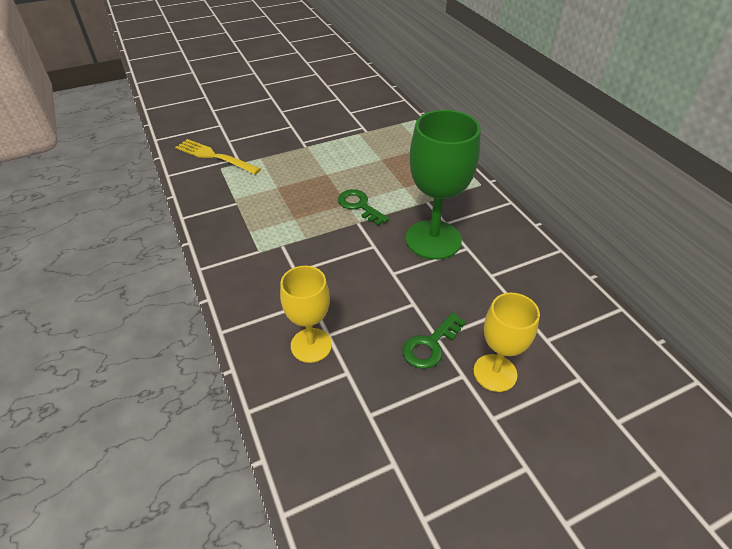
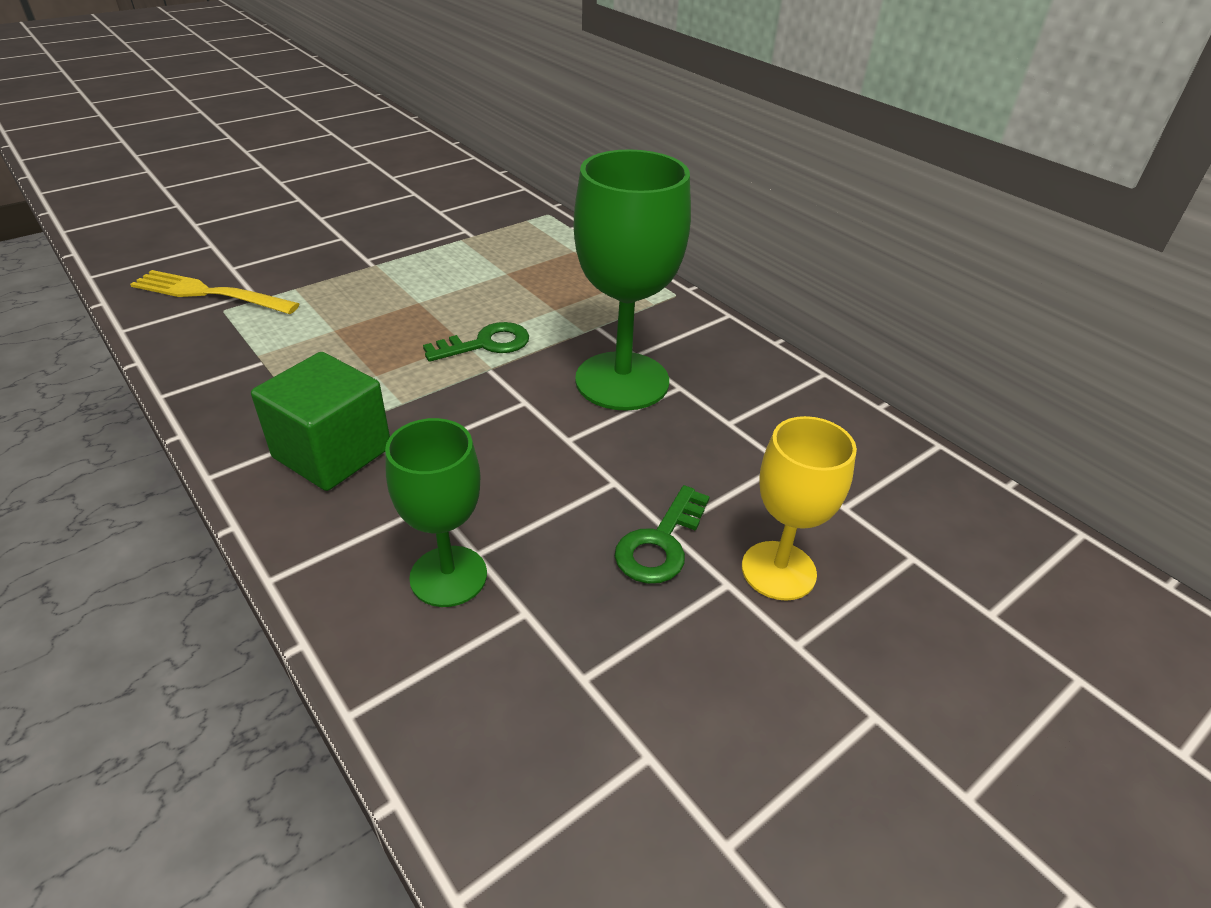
camera: 15 degrees left, 5 degrees down
(264, 264) = (332, 453): none -> green cube
(311, 345) = (448, 576): yellow goblet -> green goblet
(359, 206) = (486, 344): green key -> green key turned 120 degrees clockwise

